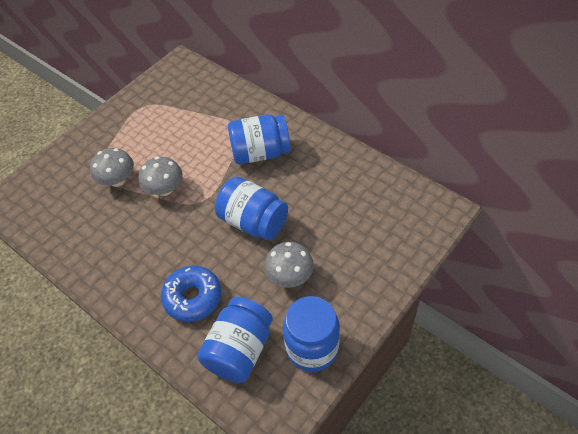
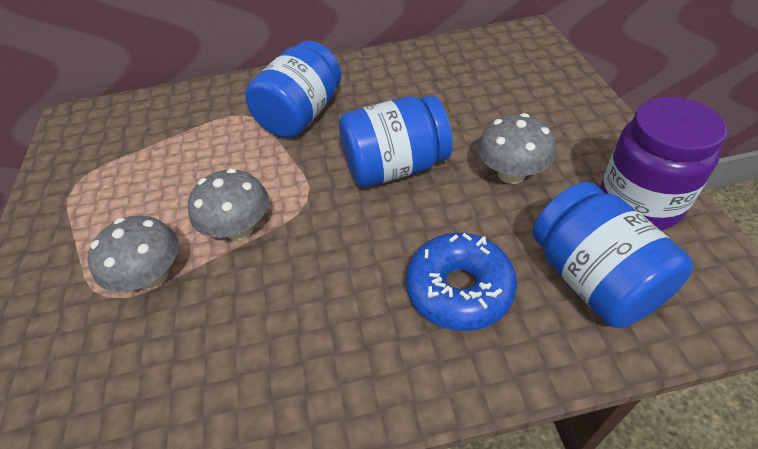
camera: 50 degrees left, 5 degrees down
(312, 348) = (639, 204): blue jar -> purple jar

